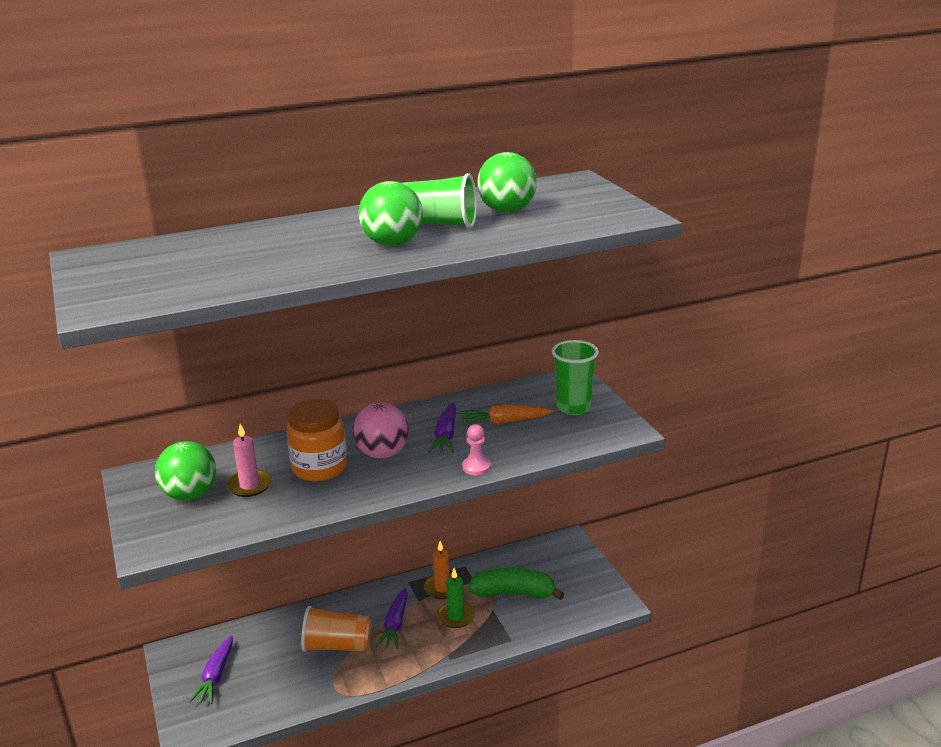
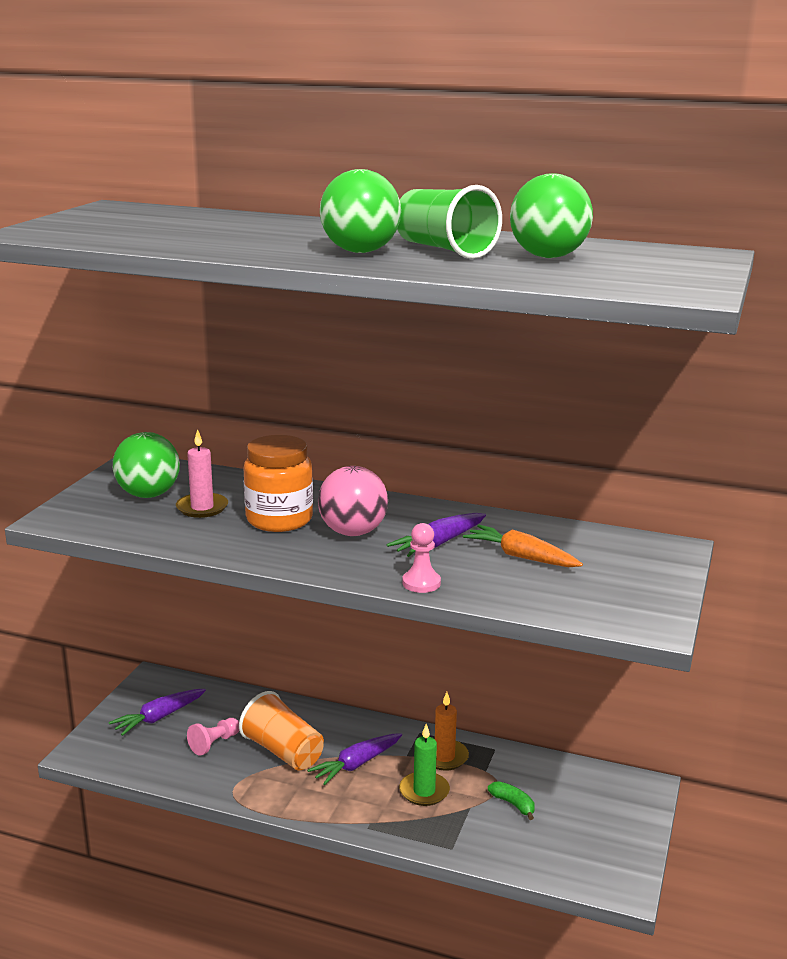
camera: 40 degrees right, 5 degrees down
(282, 669) = (214, 743): none -> pink pawn
(514, 593) = (513, 804): green banana -> green banana, size x0.47
(573, 407) = (624, 576): green cup -> none

